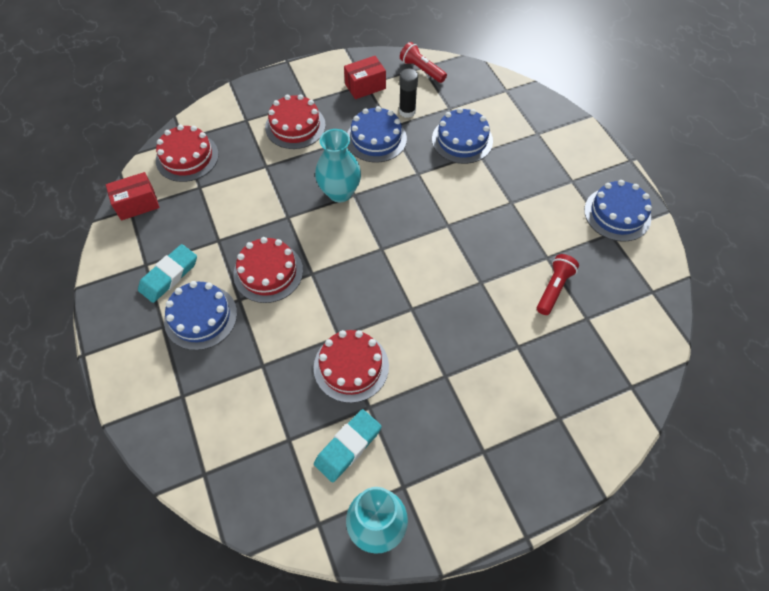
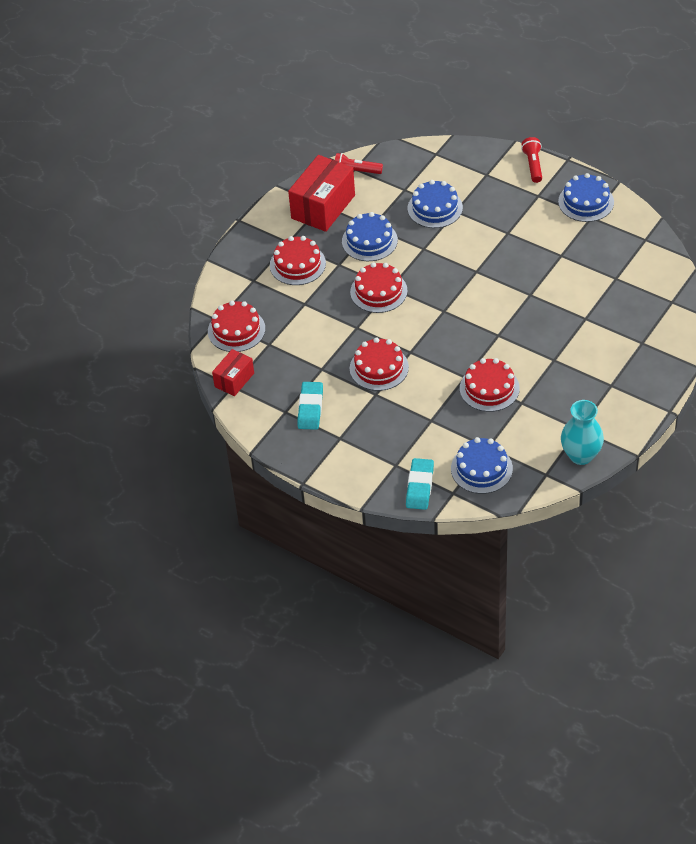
camera: 30 degrees left, 10 degrees down
(201, 317) = (360, 418): blue cake -> blue cake (481, 469)
(340, 192) = (378, 291): turquoise vase -> red cake
(348, 446) = (527, 429): turquoise eraser -> turquoise eraser (419, 486)
(365, 86) = (323, 207): red box -> red box, size x1.78
(407, 111) = (374, 209): black glue stick -> none
(553, 288) = (580, 272): red flashlight -> red flashlight (533, 165)

